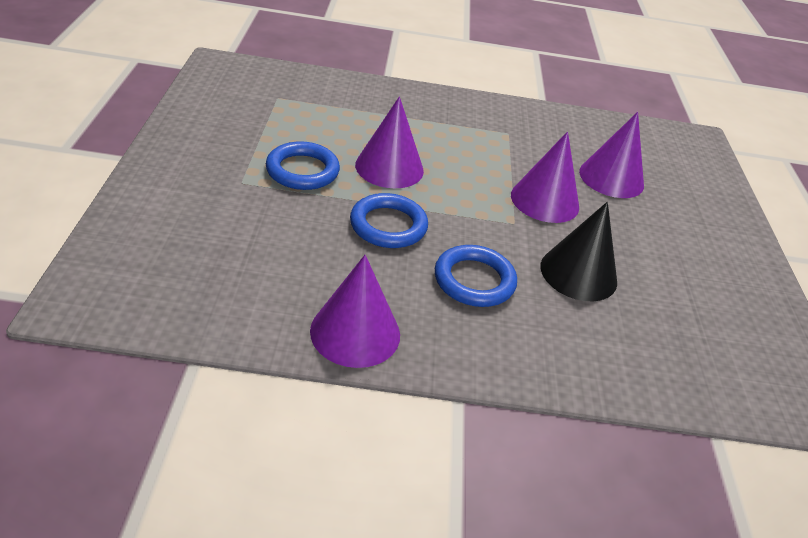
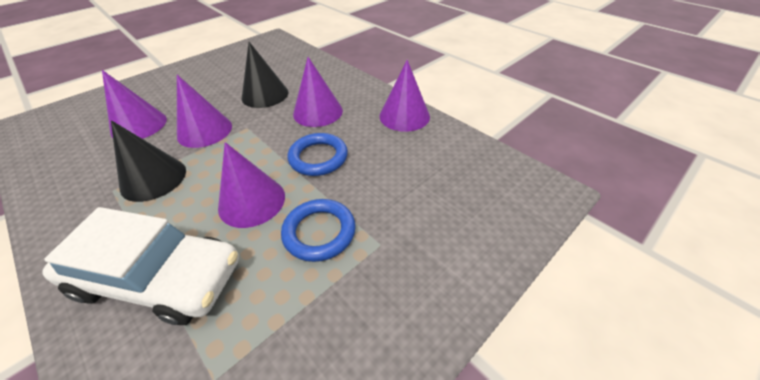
camera: 130 degrees left, 5 degrees up
(376, 112) = (159, 278): none -> white car
(474, 280) = (318, 112): blue ring -> purple cone
(496, 150) = (153, 179): none -> black cone

